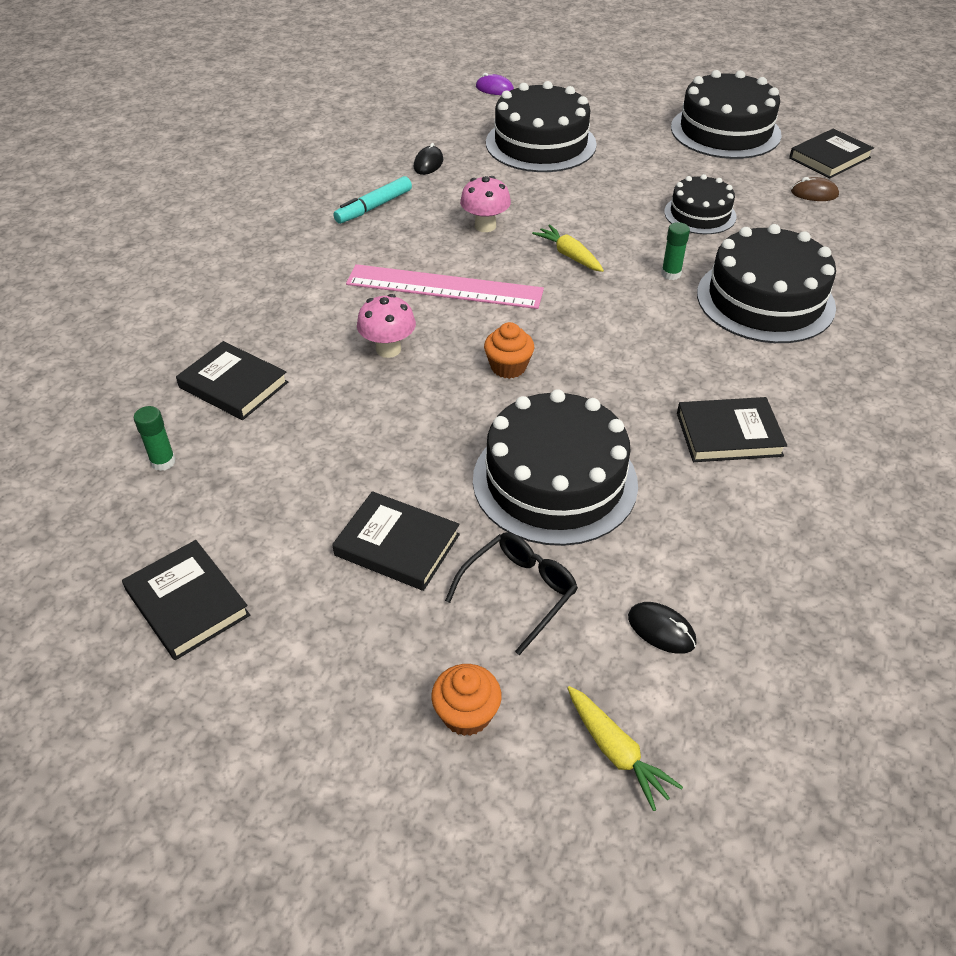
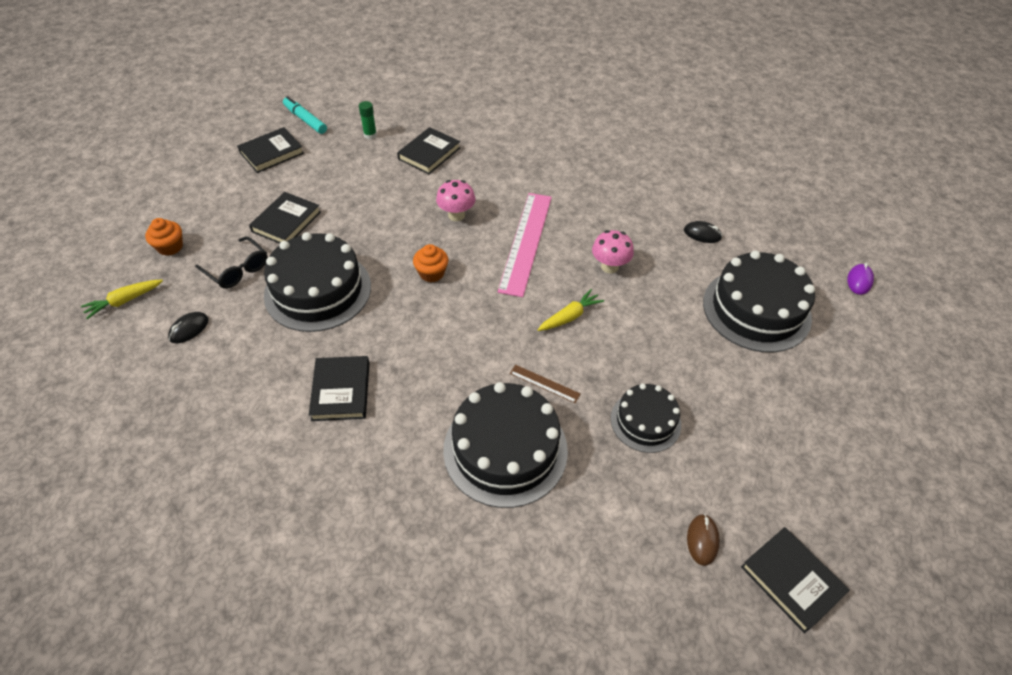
camera: 90 degrees right, 5 degrees up
(374, 207) = (630, 204): turquoise marker -> turquoise marker (305, 120)
(671, 274) = (544, 383): green glue stick -> brown ruler
(725, 131) = (829, 476): black cake -> none

